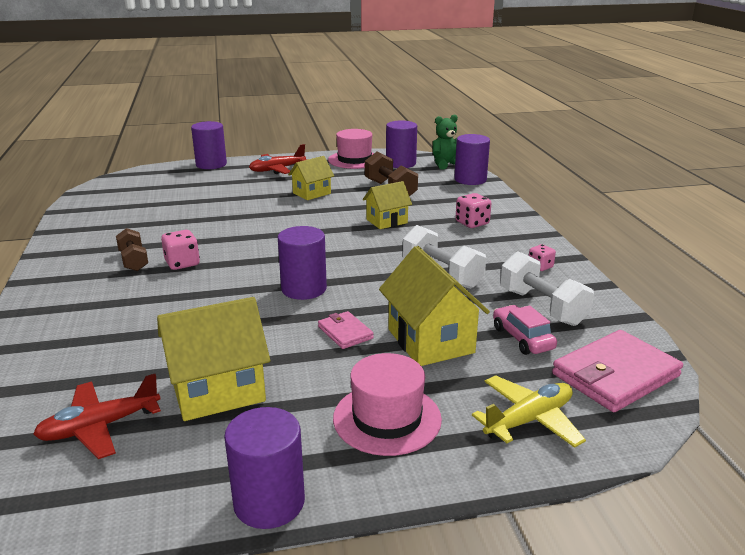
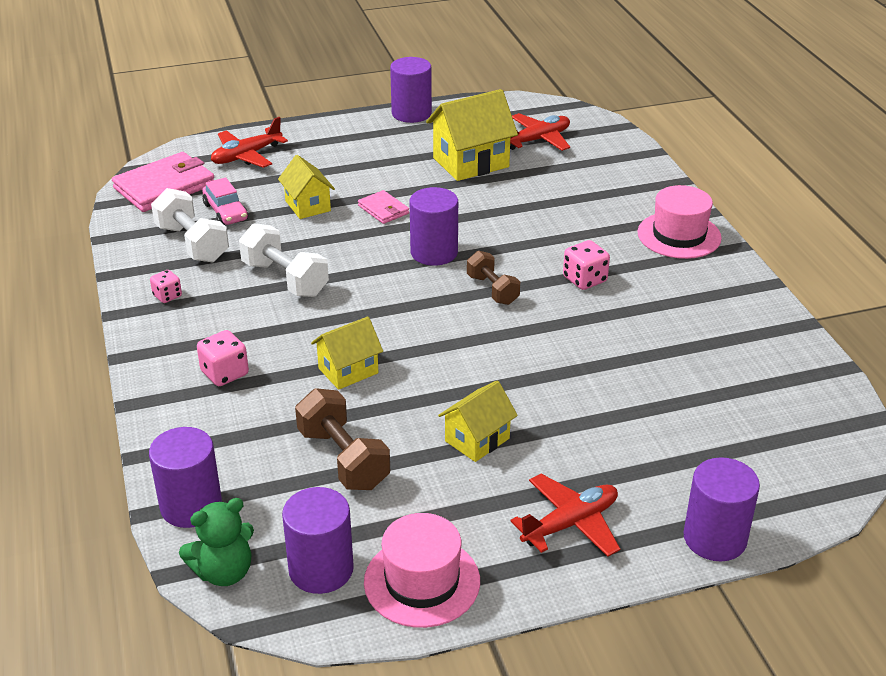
camera: 175 degrees right, 10 degrees up
(133, 261) = (644, 280): brown dumbbell -> brown dumbbell (492, 290)
(387, 418) = (345, 152): pink hat -> pink hat (679, 235)
(430, 341) = (308, 206): yellow house -> yellow house, size x0.62
(529, 420) = (246, 156): yellow plane -> red plane

